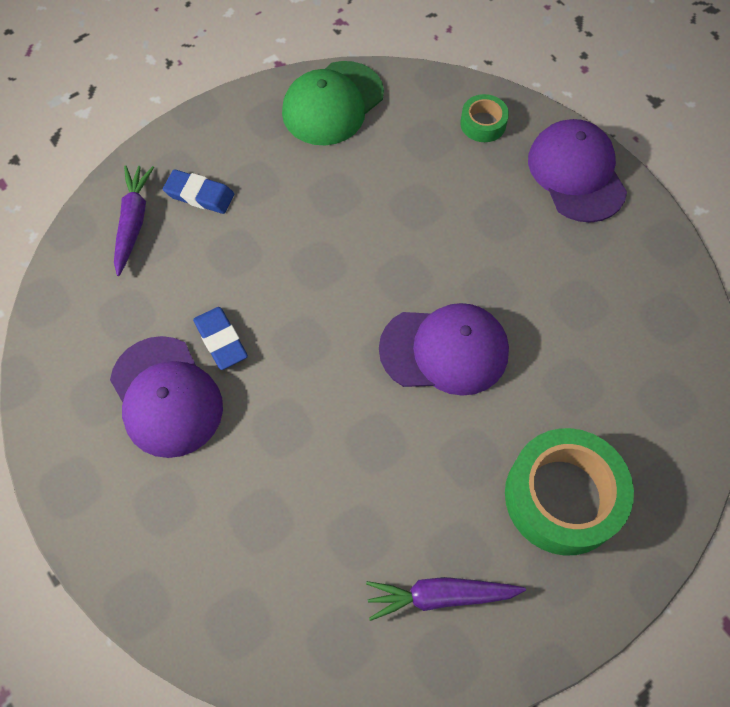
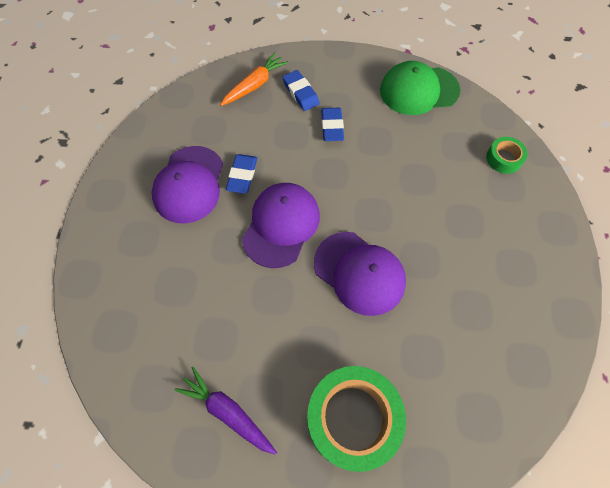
camera: 40 degrees right, 0 degrees up
(133, 222) = (254, 85): purple carrot -> orange carrot
(273, 211) = (332, 127): none -> blue eraser
(576, 173) = (542, 228): purple cap -> purple cap (281, 225)

